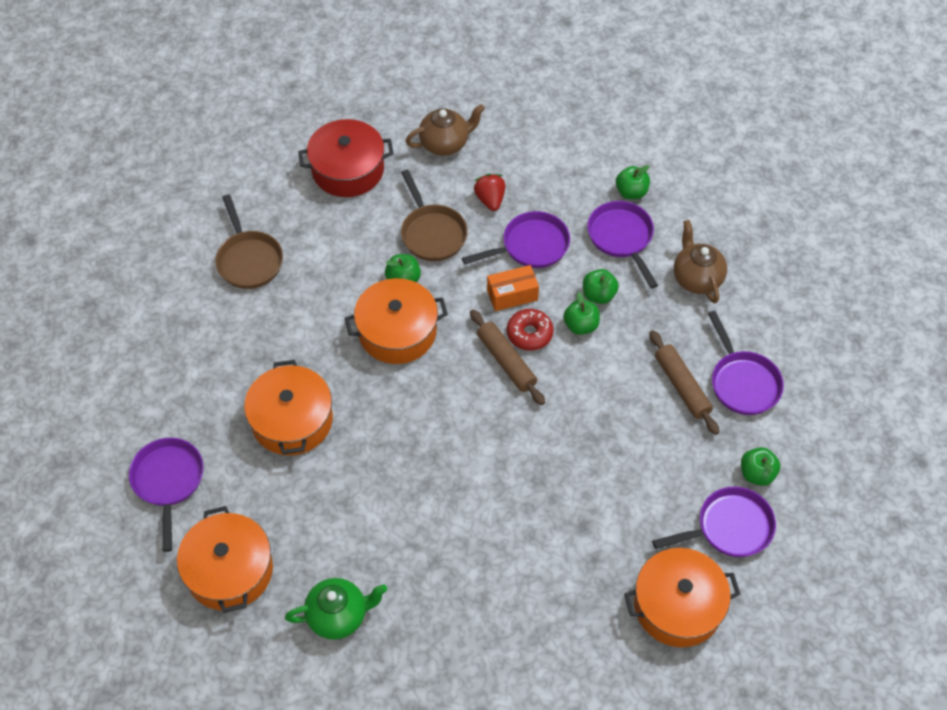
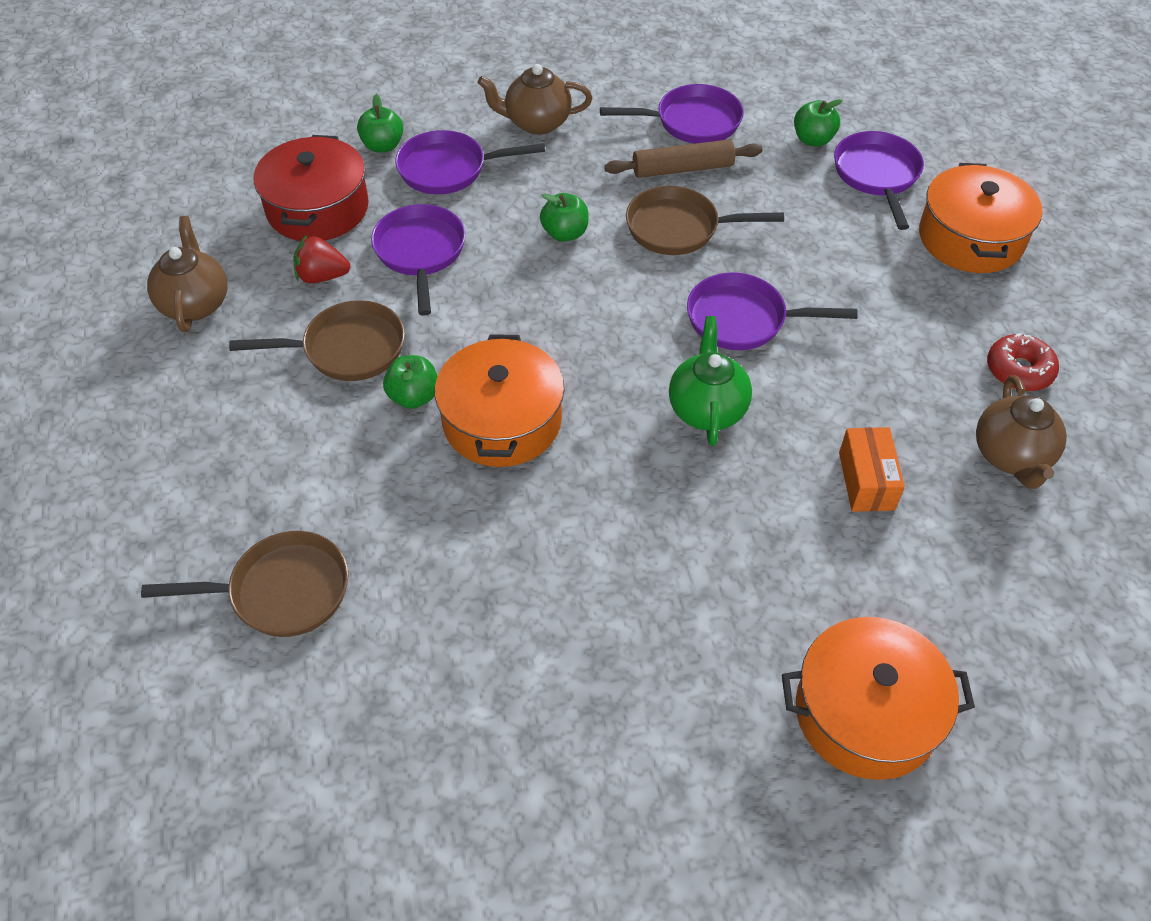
camera: 75 degrees left, 5 degrees down
(168, 481) = (684, 784): purple pan -> purple pan (743, 319)
(292, 420) = (615, 581): orange pot -> none
(338, 616) = (957, 577): green teapot -> green teapot (707, 409)
(348, 170) = (174, 426): red pot -> red pot (318, 208)
(451, 646) = (1011, 456): none -> brown teapot
(506, 361) = (594, 314): brown rolling pin -> none
(512, 295) = (491, 287): orange box -> orange box (866, 481)
(529, 334) = (559, 283): red donut -> red donut (1019, 370)
(598, 295) = (525, 208): green apple -> none
(613, 396) = (679, 228): none -> brown pan

